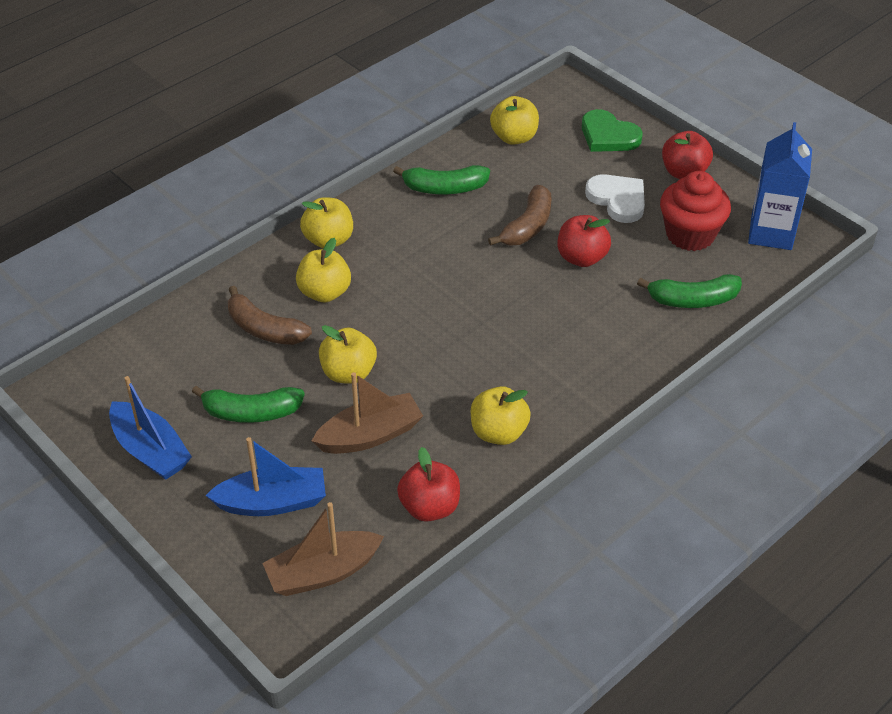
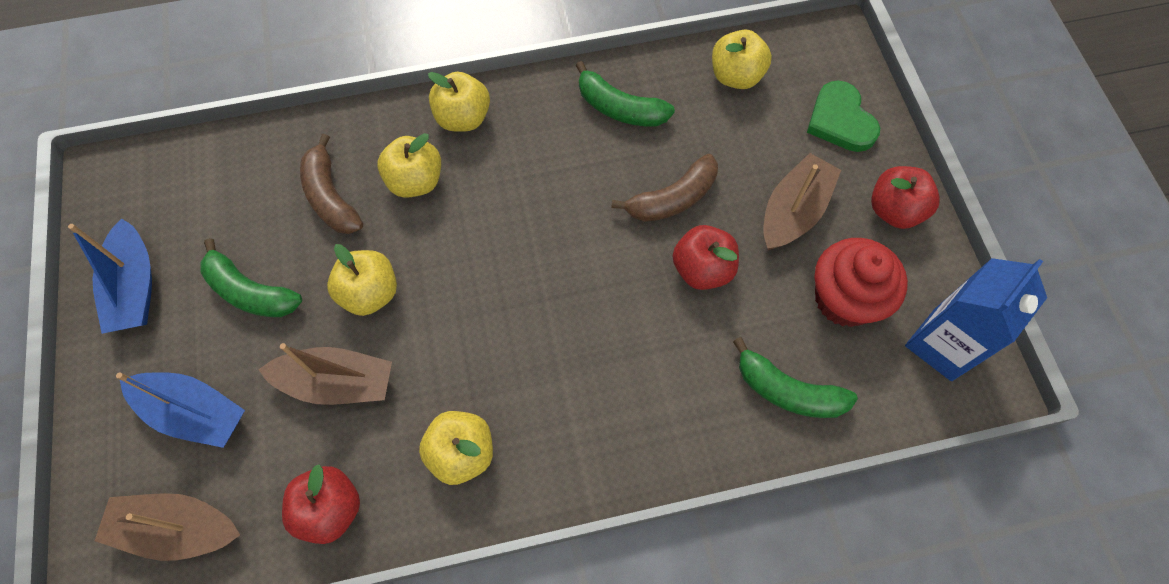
camera: 30 degrees right, 20 degrees up
(618, 200) = (793, 211): white heart -> brown boat

